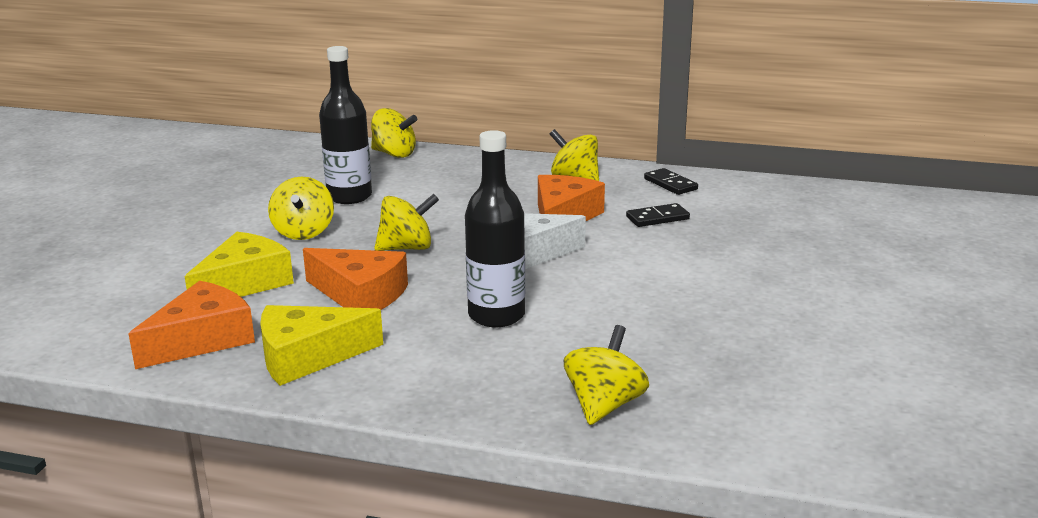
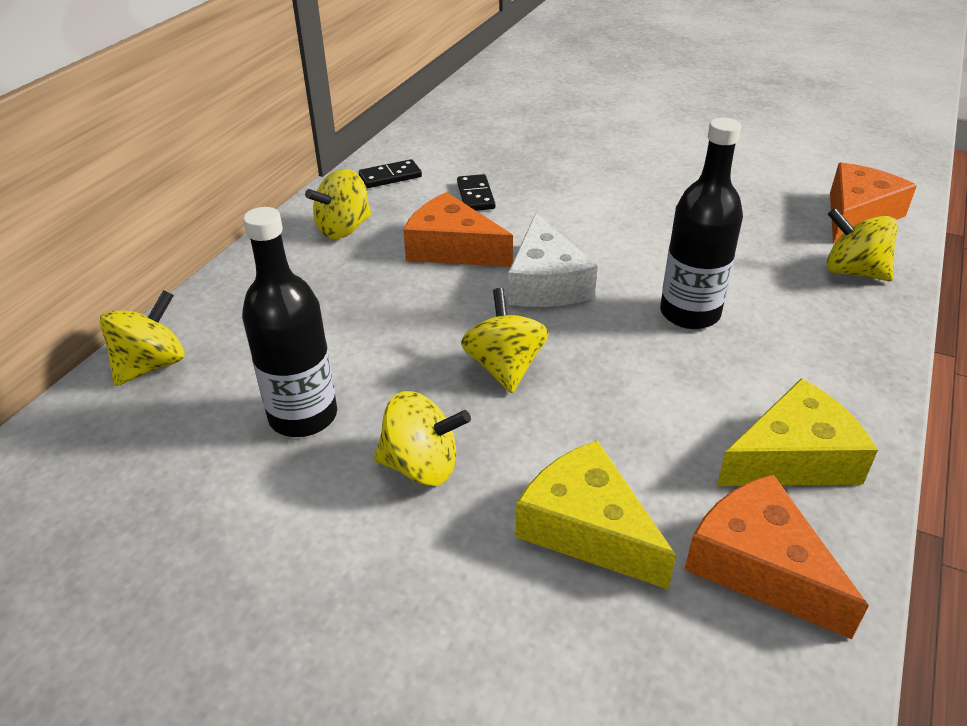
camera: 80 degrees left, 15 degrees up
(307, 357) = (793, 458): yellow cheese -> yellow cheese turned 105 degrees counterclockwise
(360, 295) = (634, 411): orange cheese -> orange cheese (857, 215)

